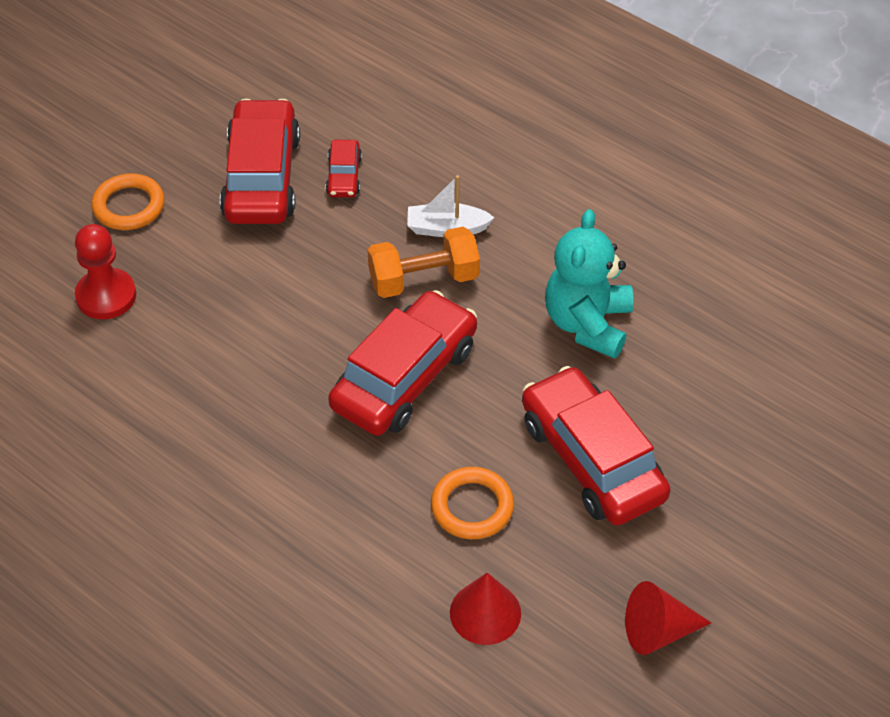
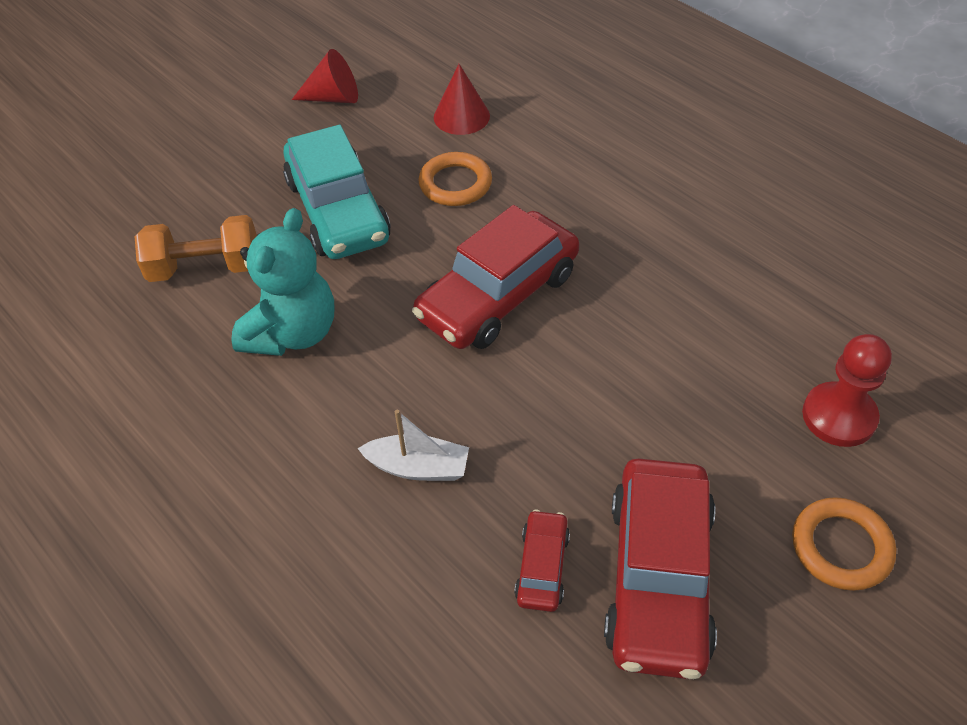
camera: 170 degrees left, 0 degrees up
(423, 280) = (459, 401): orange dumbbell -> orange dumbbell (205, 268)
(592, 459) = (338, 211): red car -> turquoise car

